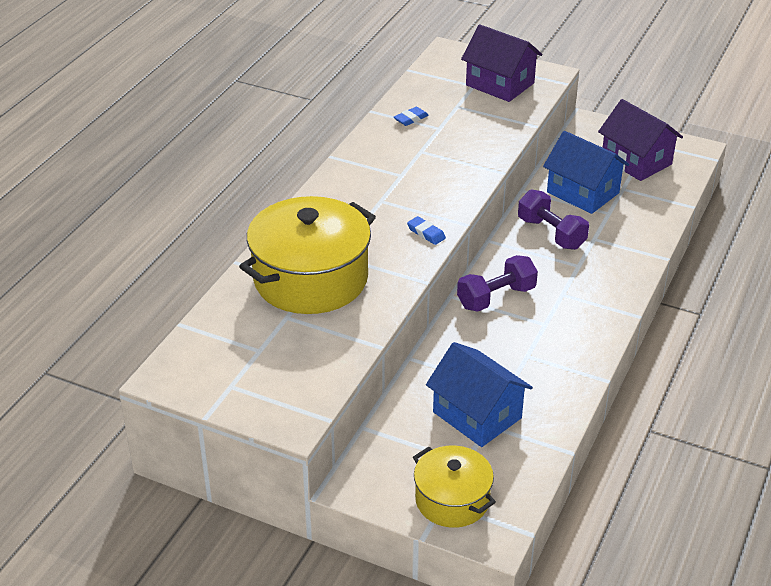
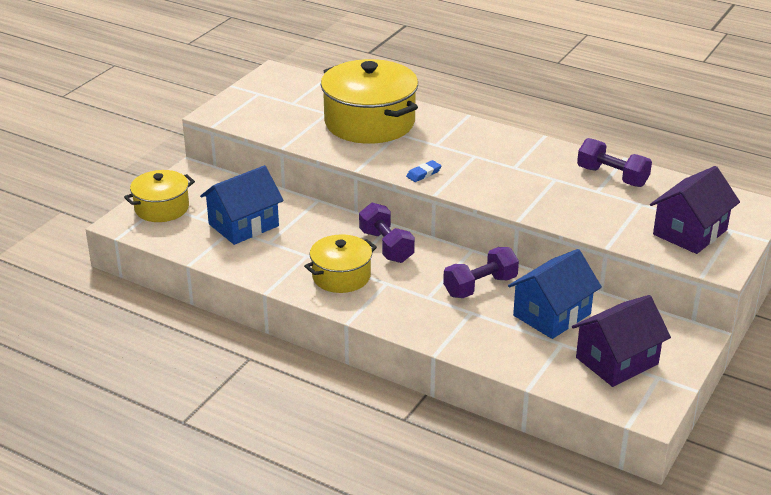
camera: 95 degrees right, 5 degrees down
(411, 119) = (612, 177): blue eraser -> purple dumbbell
(561, 326) = (341, 276): none -> yellow pot

